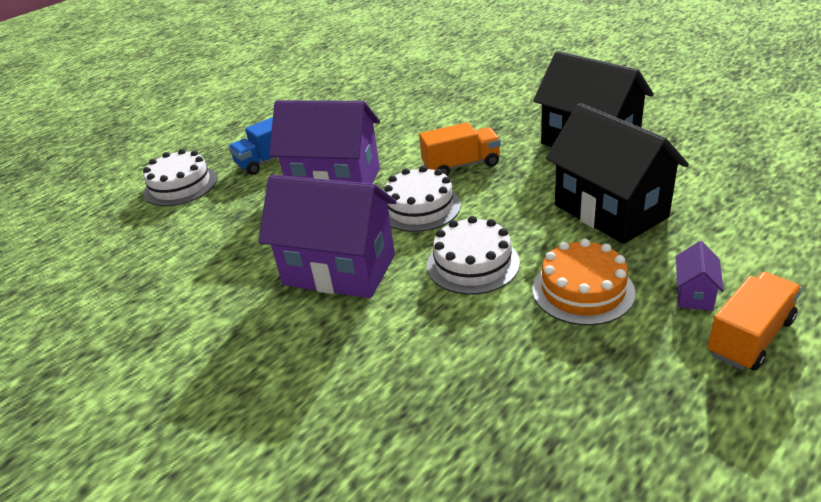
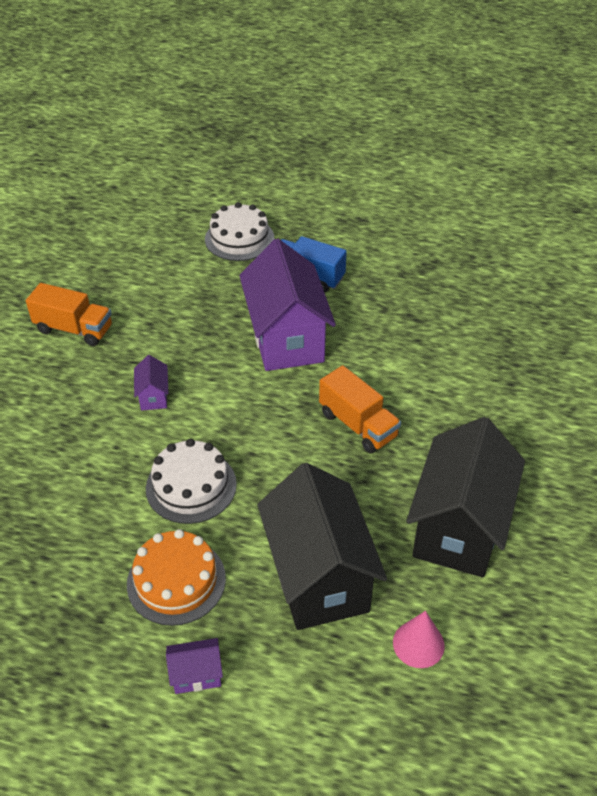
camera: 60 degrees right, 10 degrees up
(339, 270) = (153, 396): purple house -> purple house, size x0.41
(420, 207) = (267, 417): white cake -> none
(610, 211) = (318, 577): black house -> black house turned 45 degrees counterclockwise
(690, 178) = (418, 644): none -> pink cone
(749, 337) = (144, 729): orange truck -> orange truck (74, 329)

